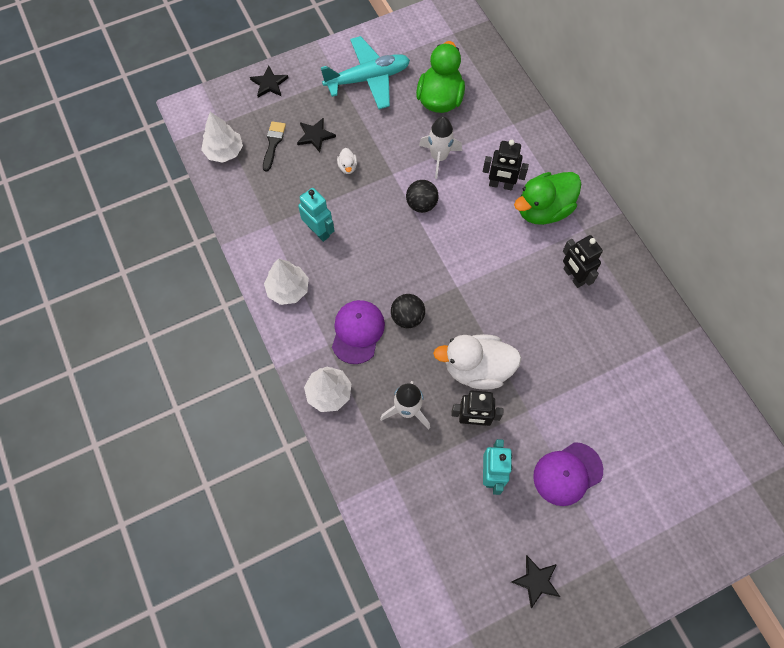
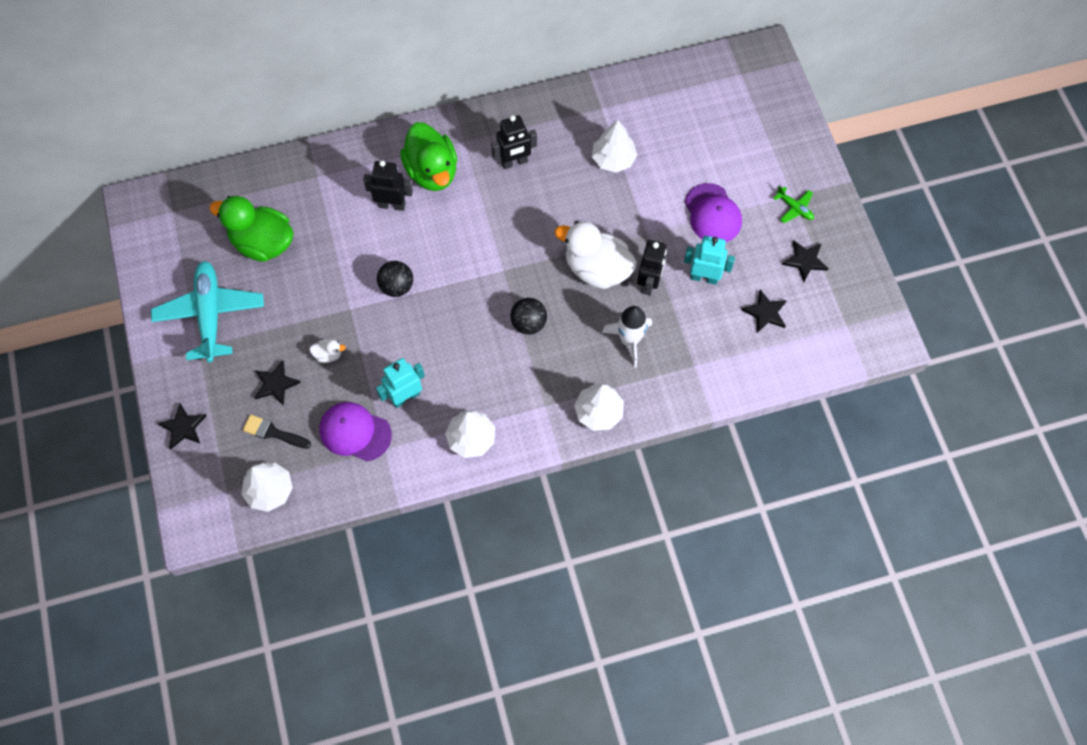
camera: 80 degrees left, 0 degrees up
(357, 332) = (535, 374): purple cap -> purple cap (355, 432)
(439, 157) = (341, 258): white rocket -> none
(465, 543) = (765, 313): none -> black star
(477, 369) = (597, 269): white duck -> white duck turned 105 degrees clockwise
(501, 185) = (392, 205): black robot -> black robot turned 105 degrees counterclockwise
(598, 562) = (794, 208): none -> green plane
(603, 366) = (613, 159): none -> white tree

